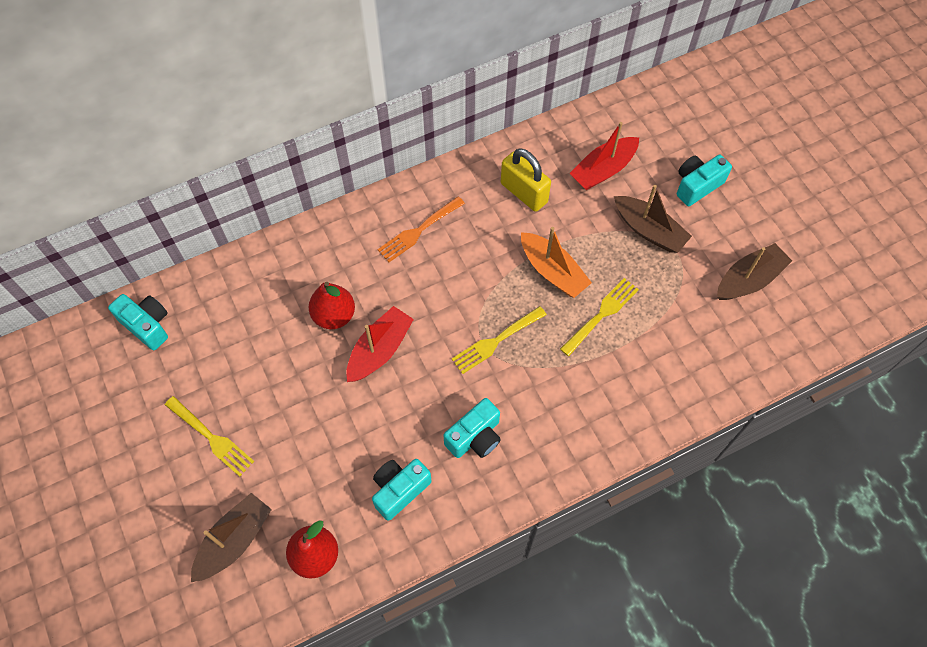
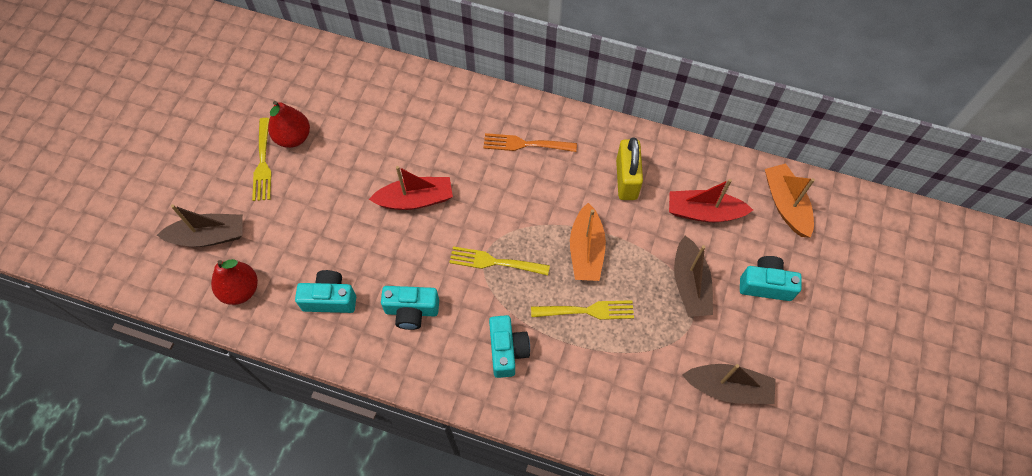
camera: 45 degrees right, 0 degrees up
(147, 325) = (301, 63): turquoise camera -> turquoise camera (507, 350)
(334, 315) = (412, 152): red pear -> red pear (293, 137)
(651, 117) = (786, 205): none -> orange boat

